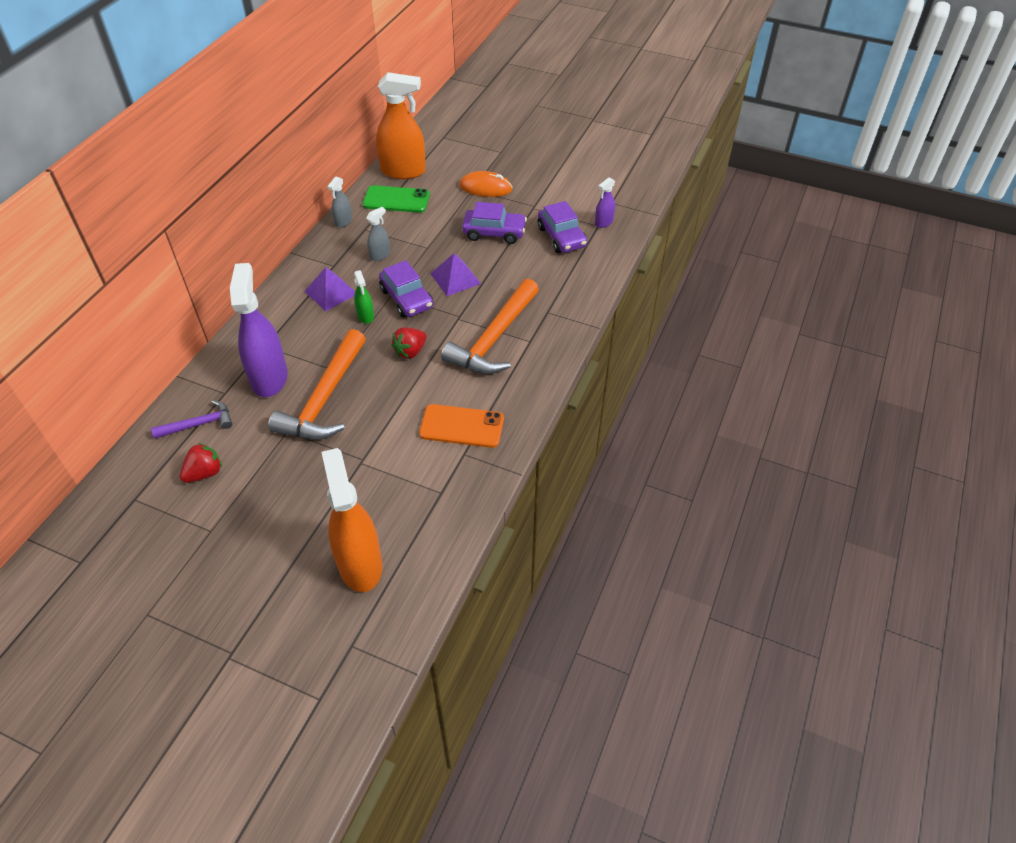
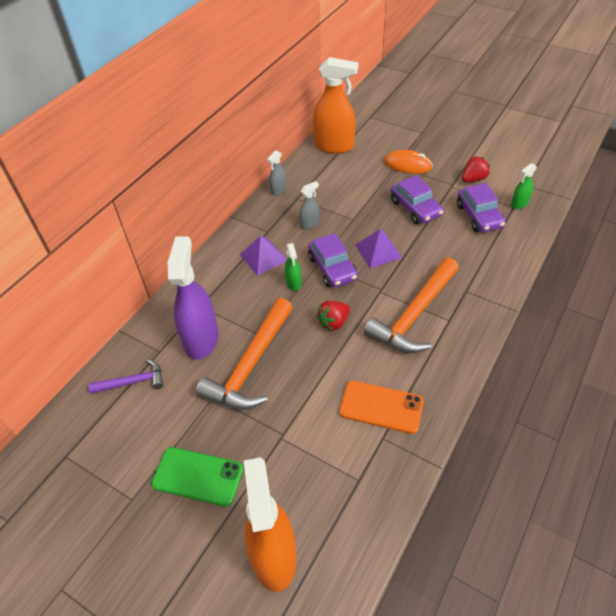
camera: 10 degrees right, 0 degrees up
(204, 473) = (133, 435): red strawberry -> red strawberry (473, 179)
(396, 200) = (326, 172): green phone -> green phone (198, 476)
(494, 233) = (415, 208): purple car -> purple car turned 45 degrees clockwise
(603, 222) = (519, 204): purple spray bottle -> green spray bottle

